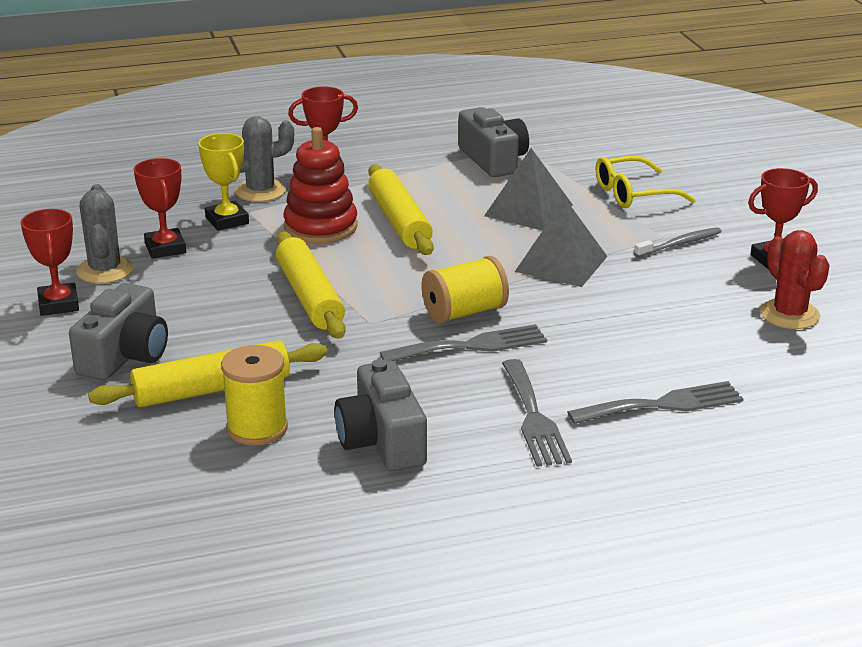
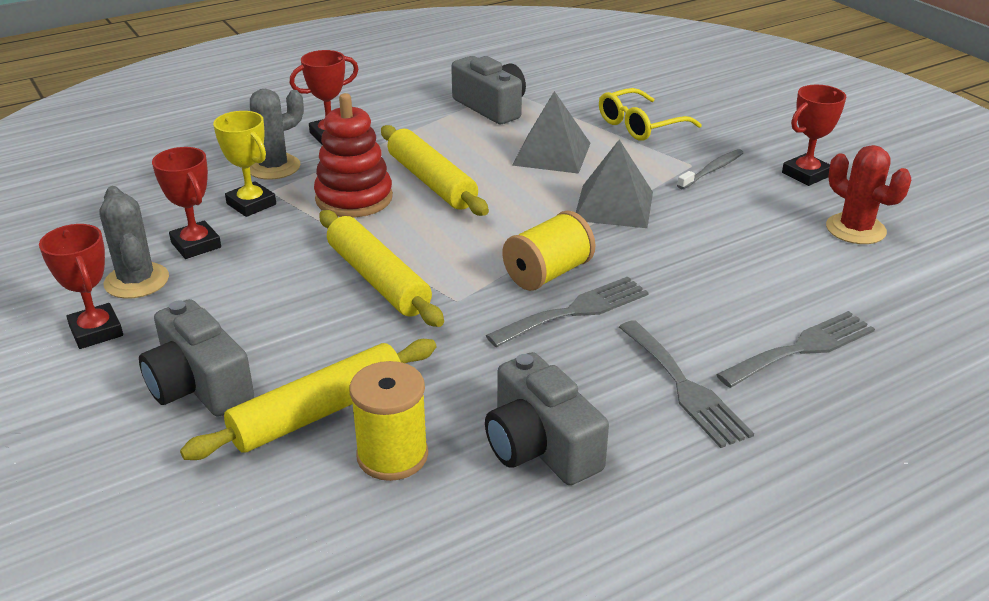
camera: 15 degrees left, 5 degrees up
(125, 355) = (199, 385): grey camera -> grey camera turned 135 degrees clockwise

